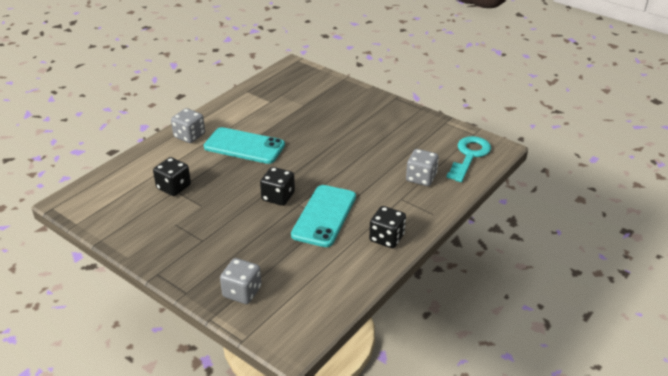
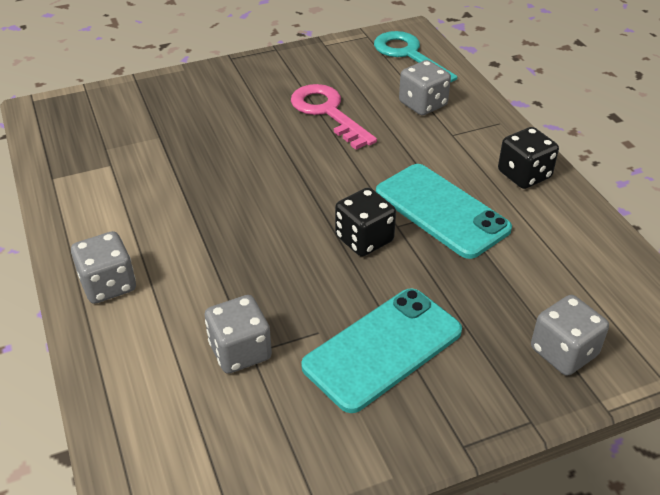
camera: 60 degrees left, 5 degrees up
(174, 187) = (240, 351): black dice -> grey dice
(244, 146) = (203, 231): turquoise phone -> turquoise phone (383, 349)
(377, 147) = (327, 112): none -> pink key

